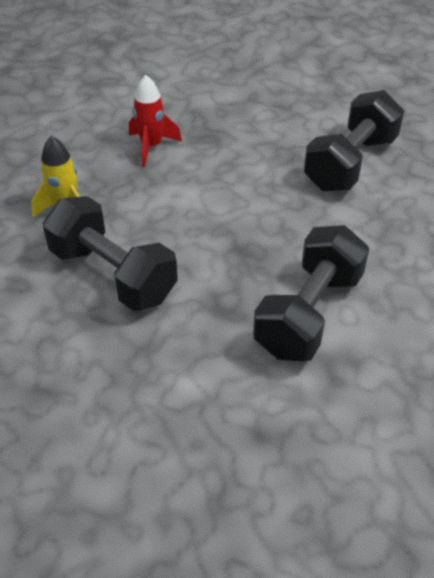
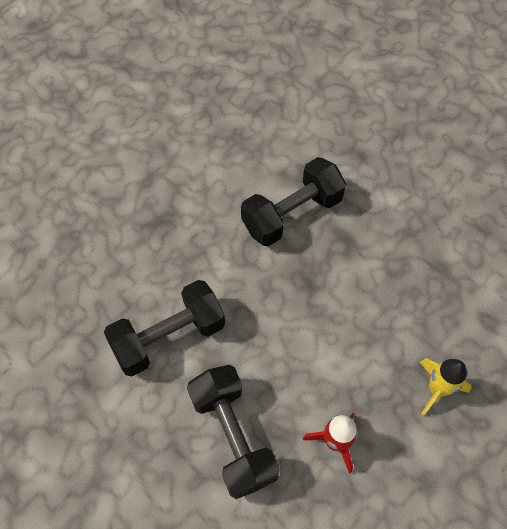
camera: 155 degrees left, 15 degrees up
(113, 274) = (415, 300): black dumbbell -> black dumbbell (233, 436)

